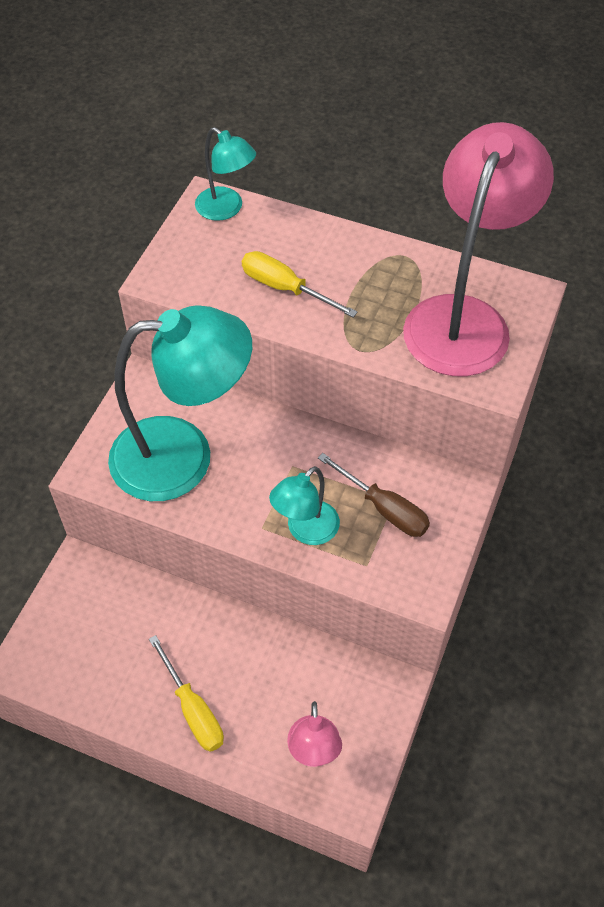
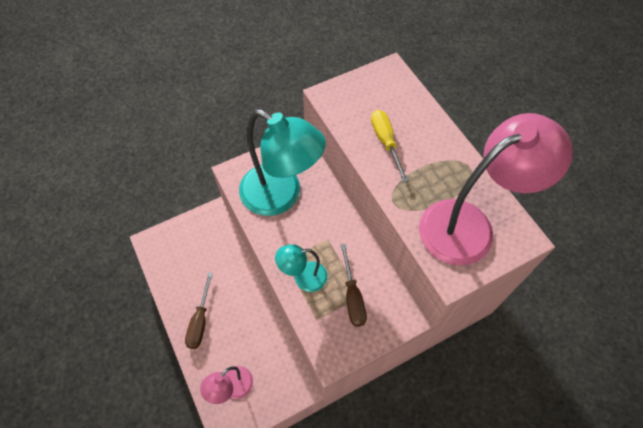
camera: 40 degrees right, 5 degrees up
(193, 709) = (200, 321): yellow screwdriver -> brown screwdriver
(226, 209) = (395, 80): turquoise lamp -> none

